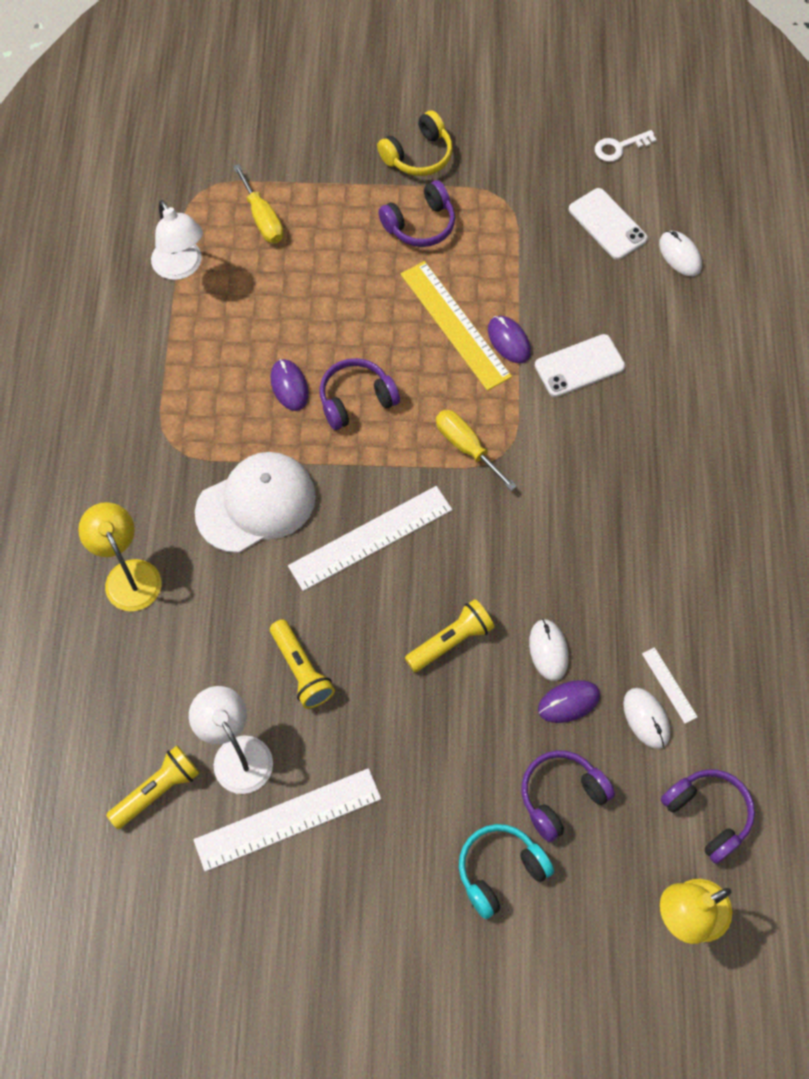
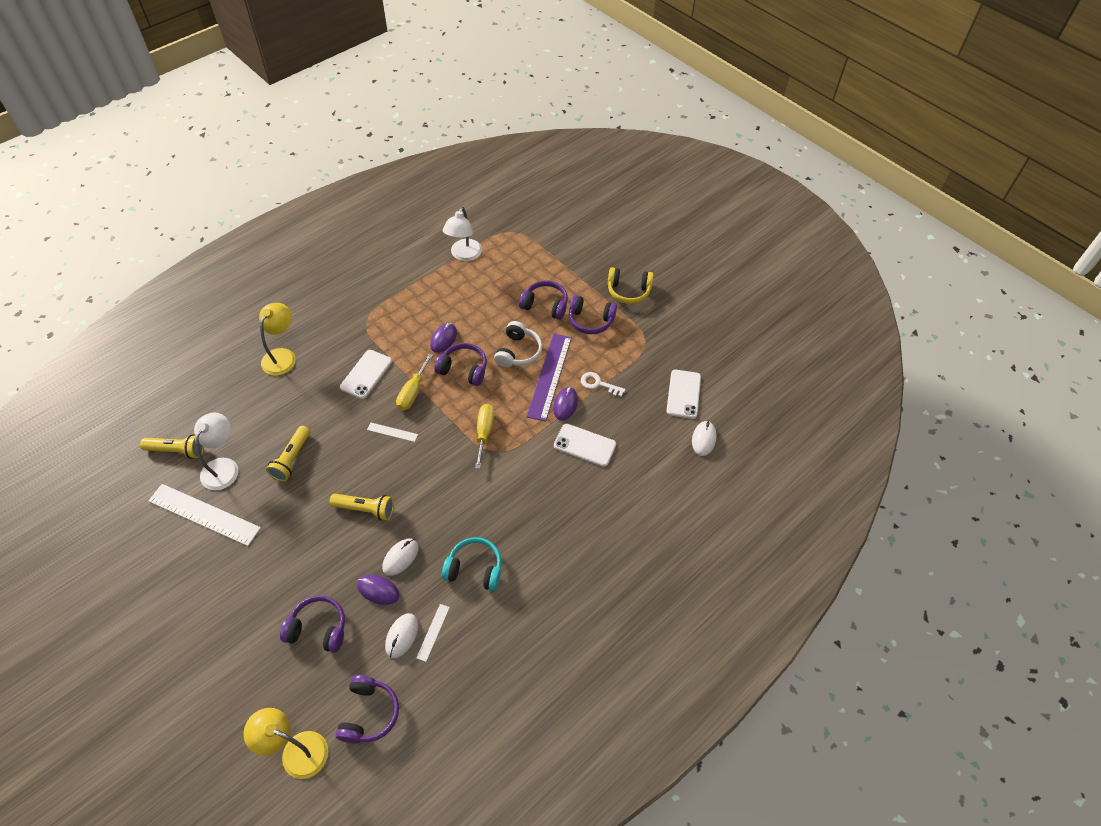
camera: 45 degrees right, 10 degrees down
(256, 504) = (366, 374): white cap -> white phone
(262, 218) = (523, 263): yellow screwdriver -> yellow screwdriver (413, 392)
(350, 249) = (545, 305): none -> purple headphones
(370, 537) = (392, 432): white ruler -> white ruler, size x0.45
(389, 328) = (518, 352): none -> white headphones
(454, 325) = (549, 376): yellow ruler -> purple ruler
(500, 871) = (250, 632): turquoise headphones -> turquoise headphones (474, 569)
(619, 147) = (736, 365): white key -> white key (598, 384)

